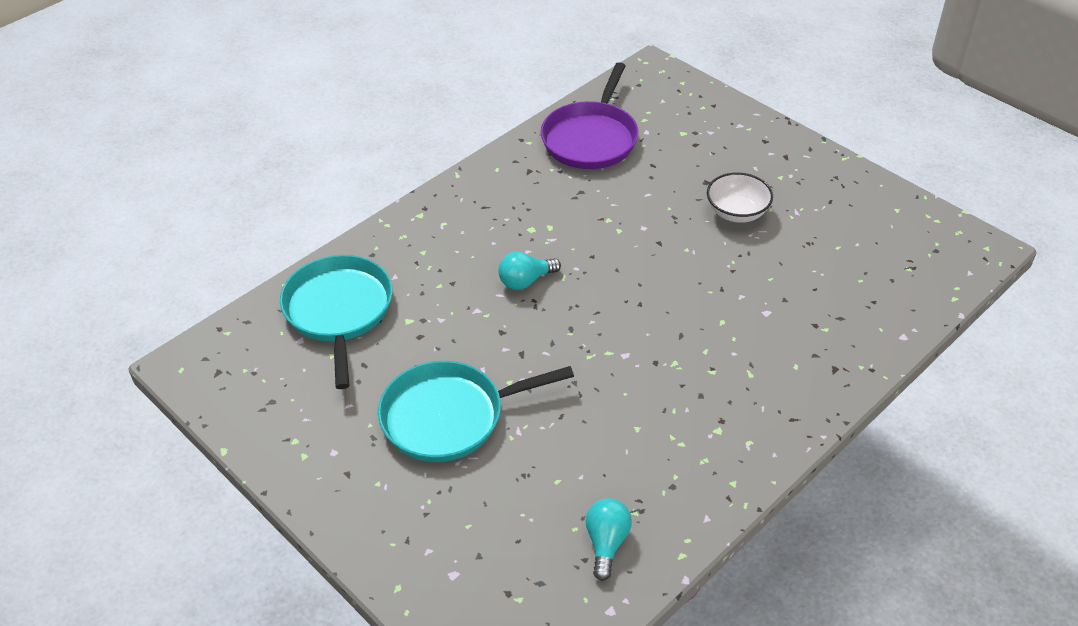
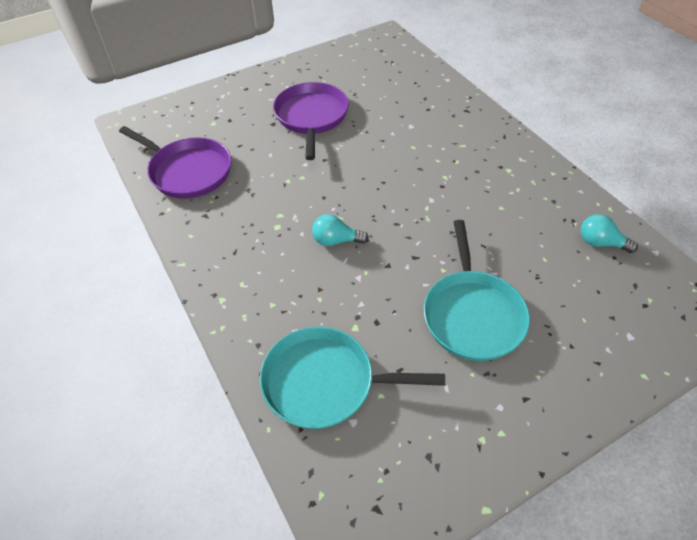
camera: 75 degrees left, 5 degrees up
(525, 281) = (336, 240): turquoise light bulb -> turquoise light bulb turned 105 degrees clockwise
(737, 212) = (311, 117): white bowl -> purple pan

